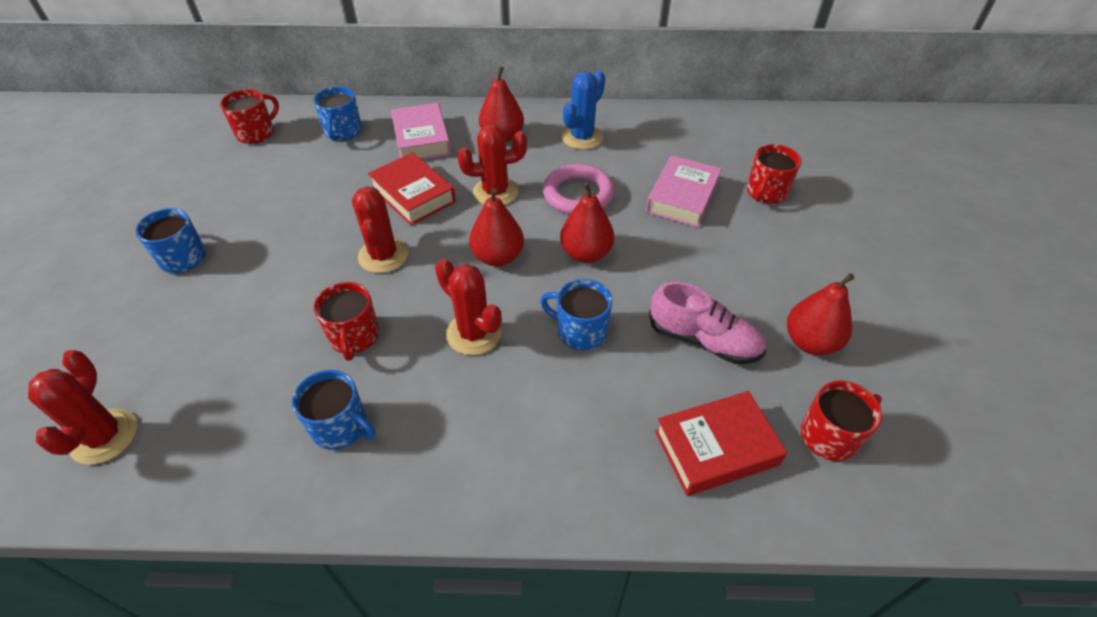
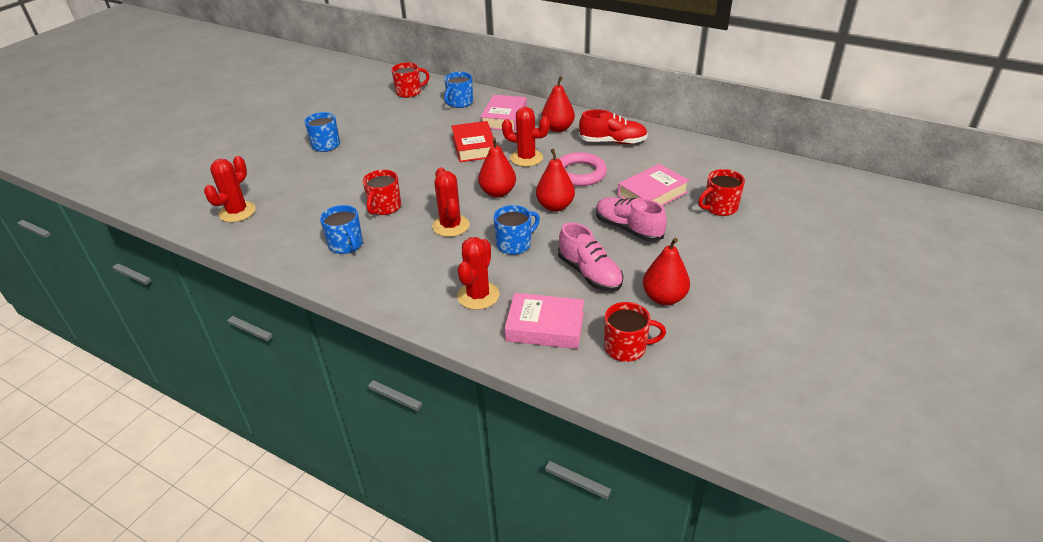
camera: 30 degrees right, 10 degrees down
(383, 255) = (431, 173): red cactus -> red cactus (478, 295)
(580, 331) = (515, 244): blue mug -> blue mug turned 90 degrees clockwise
(582, 137) = (612, 142): blue cactus -> red shoe
(695, 257) = (628, 229): none -> pink shoe
(716, 448) = (545, 327): red book -> pink book

